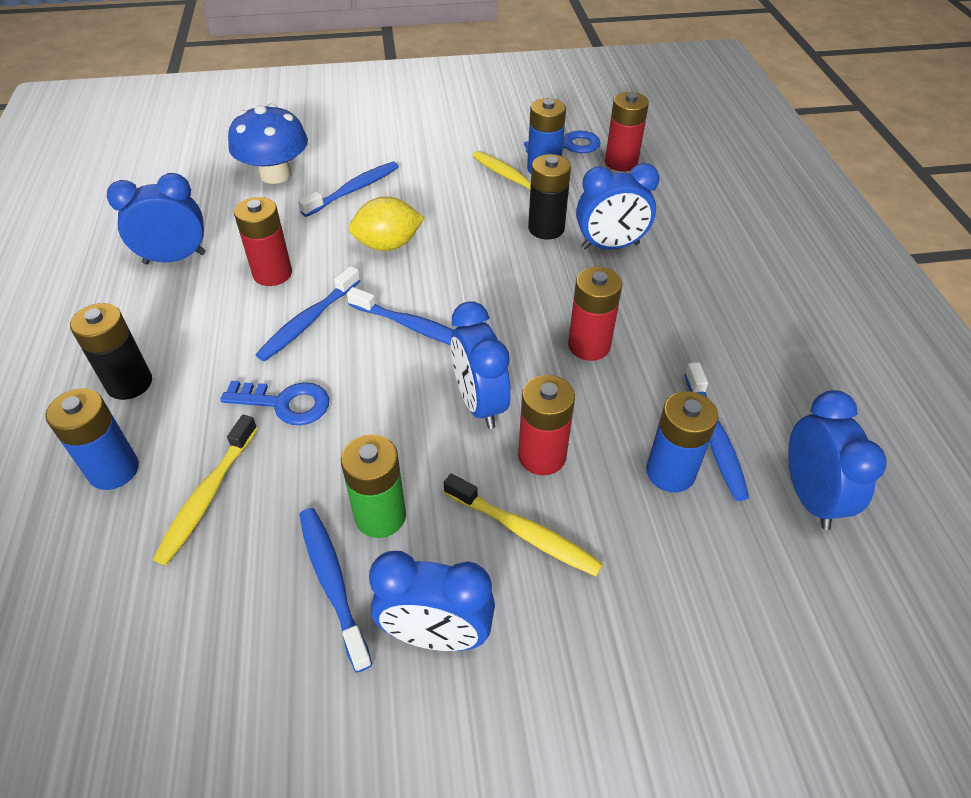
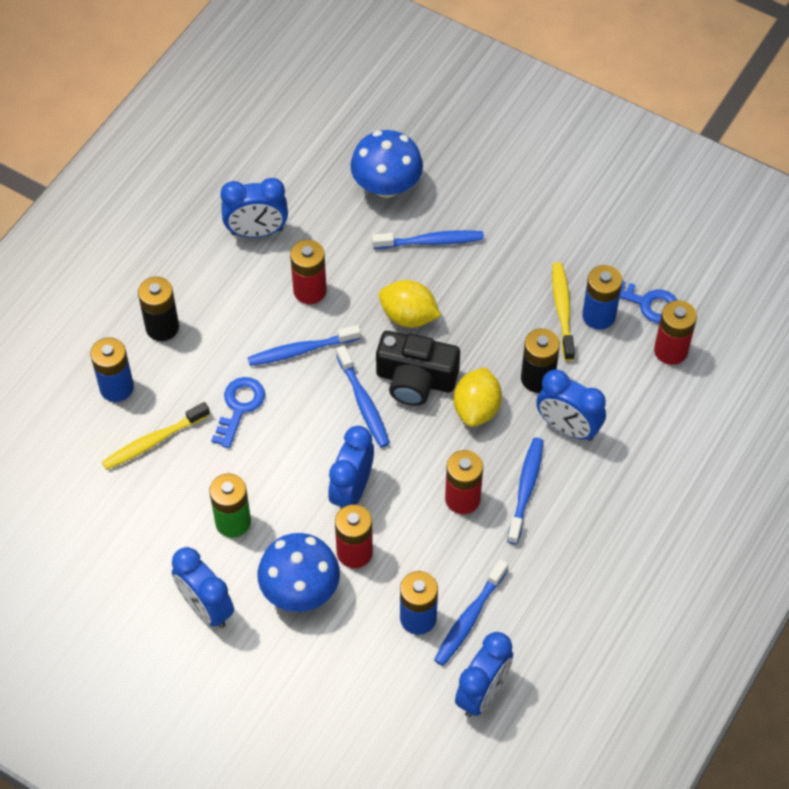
camera: 40 degrees right, 10 degrees up
(175, 258) = (257, 232): blue clock -> blue clock turned 150 degrees clockwise
(285, 403) = (239, 407): blue key -> blue key turned 120 degrees counterclockwise
(332, 582) = (179, 541): blue toothbrush -> blue toothbrush (526, 489)
(444, 284) = (415, 380): none -> black camera
(521, 275) = (476, 409): none -> yellow lemon
(524, 532) = (300, 589): yellow toothbrush -> blue mushroom

